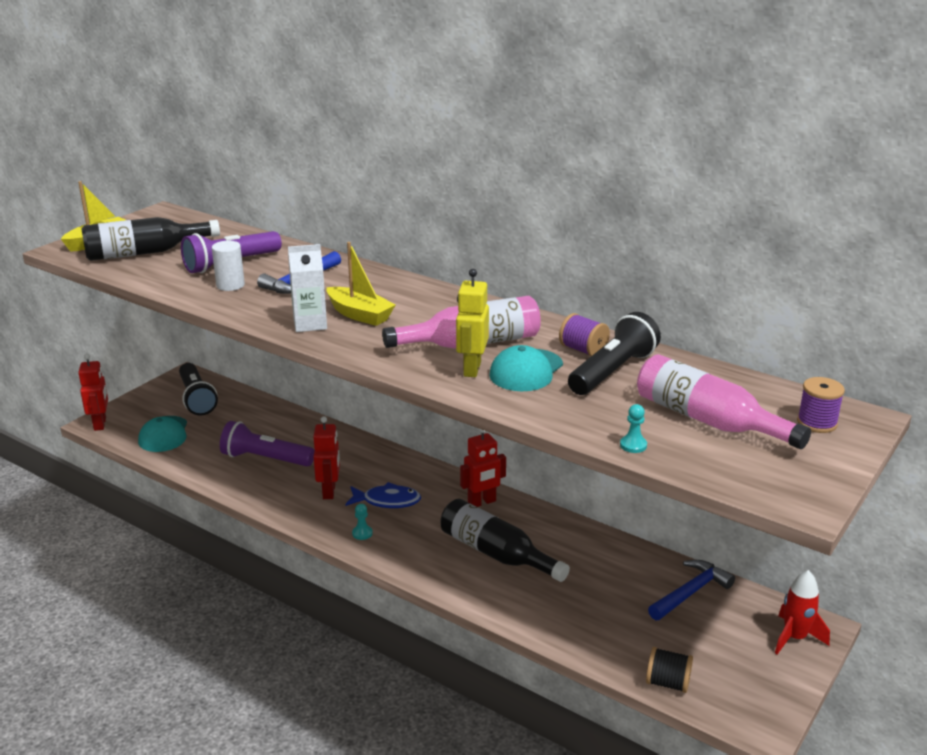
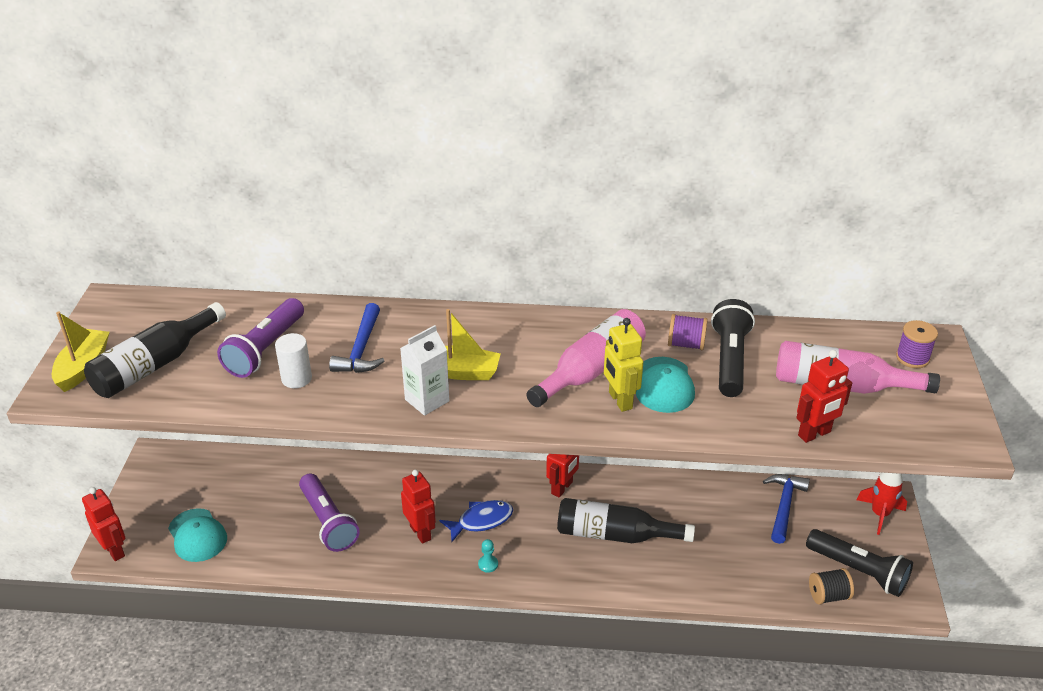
camera: 30 degrees left, 10 degrees up
(197, 399) = (193, 479): black flashlight -> black flashlight (858, 571)
(265, 459) = (328, 522): purple flashlight -> purple flashlight turned 105 degrees counterclockwise
(633, 445) = (814, 434): turquoise pawn -> red robot

